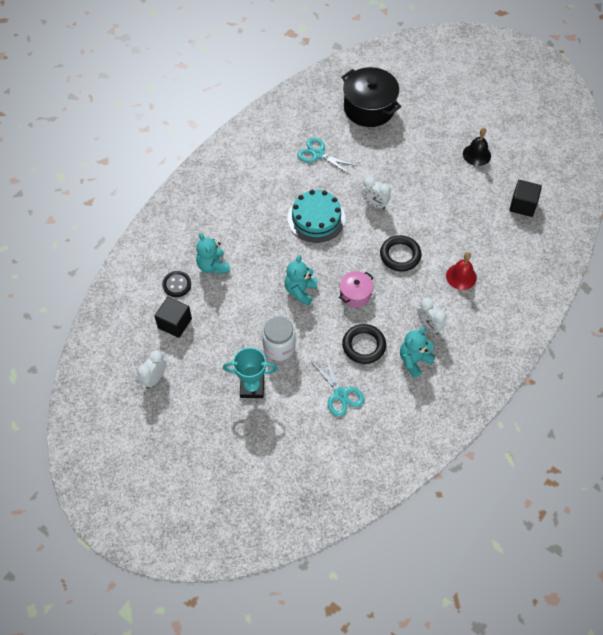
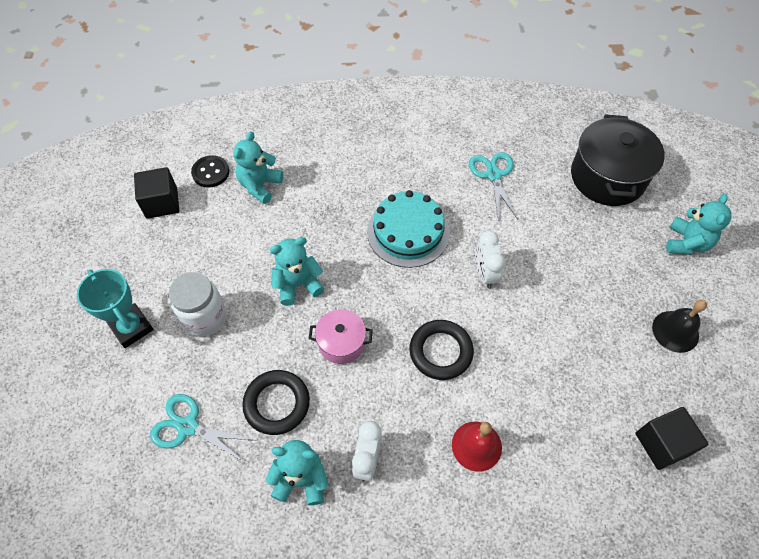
camera: 50 degrees right, 0 degrees up
(155, 378) = (80, 233): white clock -> none
(340, 394) = (188, 427): turquoise scissors -> turquoise scissors turned 90 degrees clockwise
(437, 110) = (686, 243): none -> turquoise teddy bear

